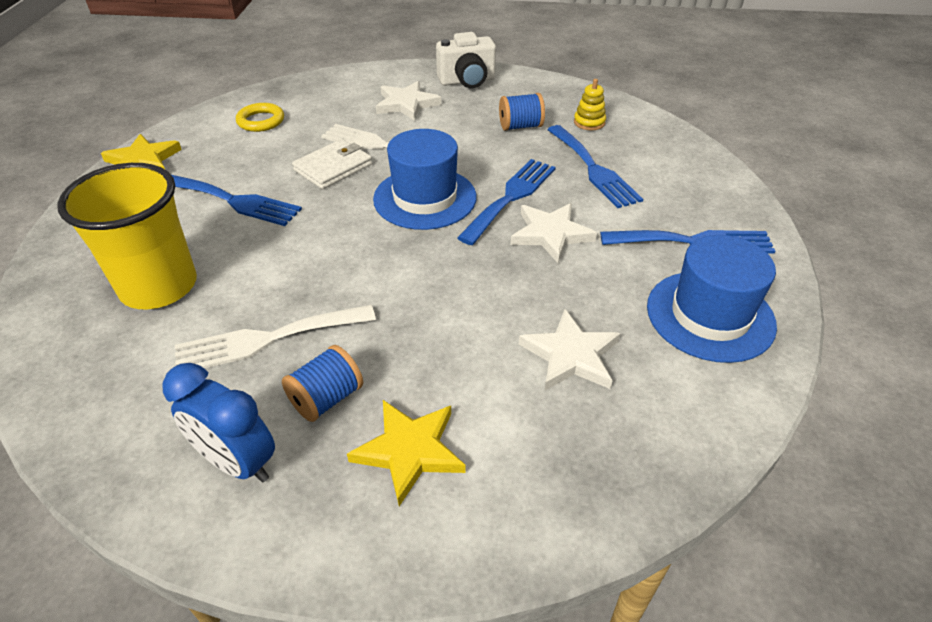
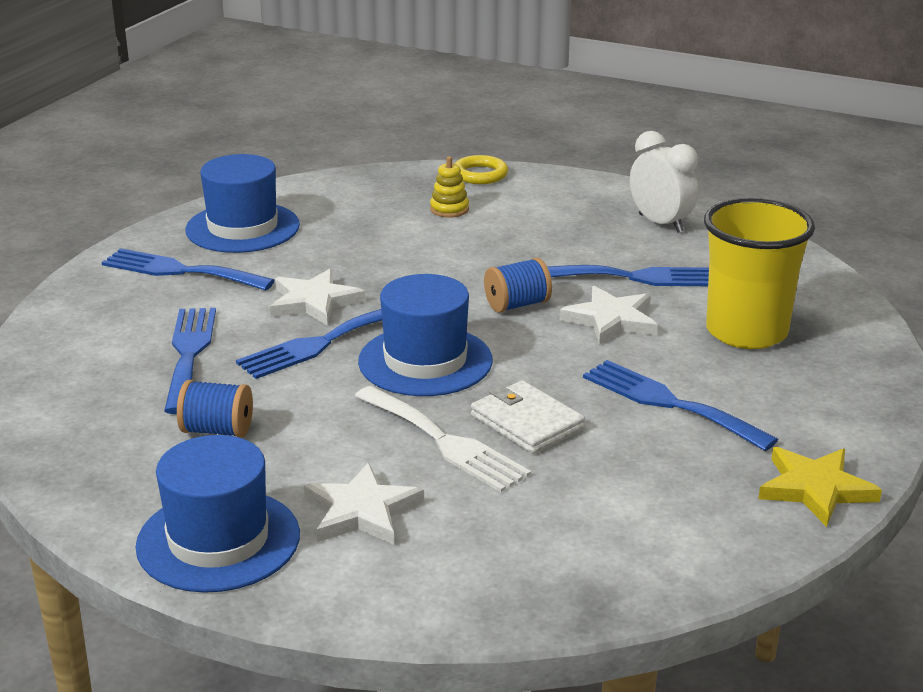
camera: 160 degrees left, 15 degrees down
(238, 462) = (660, 223): blue clock -> white clock
(261, 121) = (626, 529): yellow ring -> yellow ring (480, 174)
(267, 339) = (635, 277): white fork -> blue fork
(326, 398) = (590, 239): blue spool -> blue spool (517, 305)
(333, 167) = (527, 422): white wallet -> white wallet turned 75 degrees clockwise
(410, 451) = (537, 209): yellow star -> none
(467, 81) = (218, 540): white camera -> blue hat
(571, 355) = (382, 228): white star -> white star (611, 320)
(589, 122) = (112, 416): yellow stacking toy -> yellow stacking toy (449, 209)

